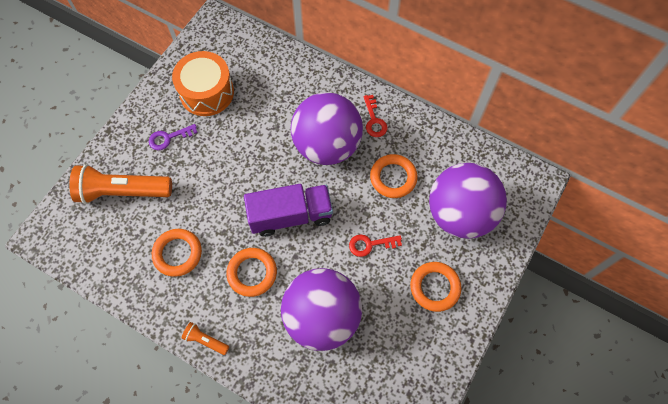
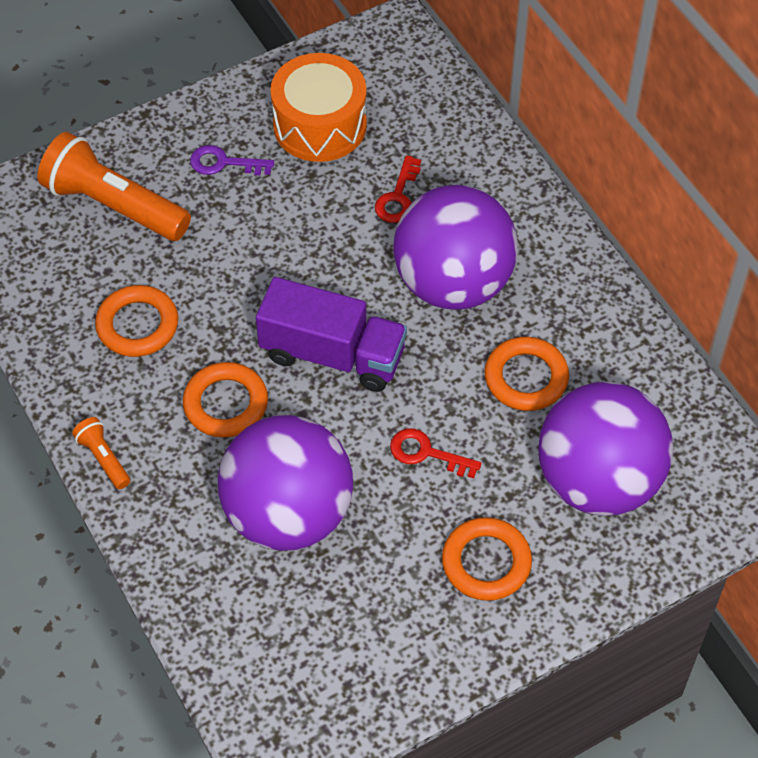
camera: 30 degrees right, 10 degrees down
(374, 120) = (551, 282): red key -> red key (398, 197)

